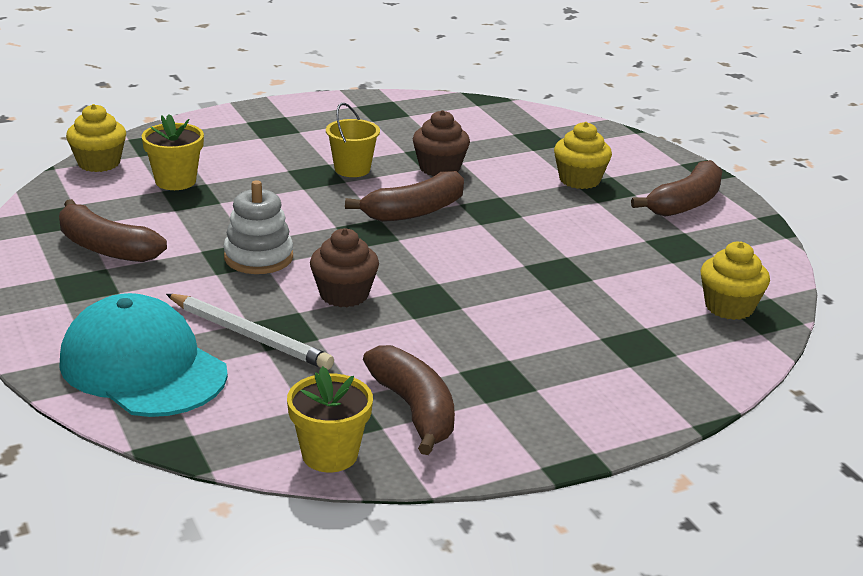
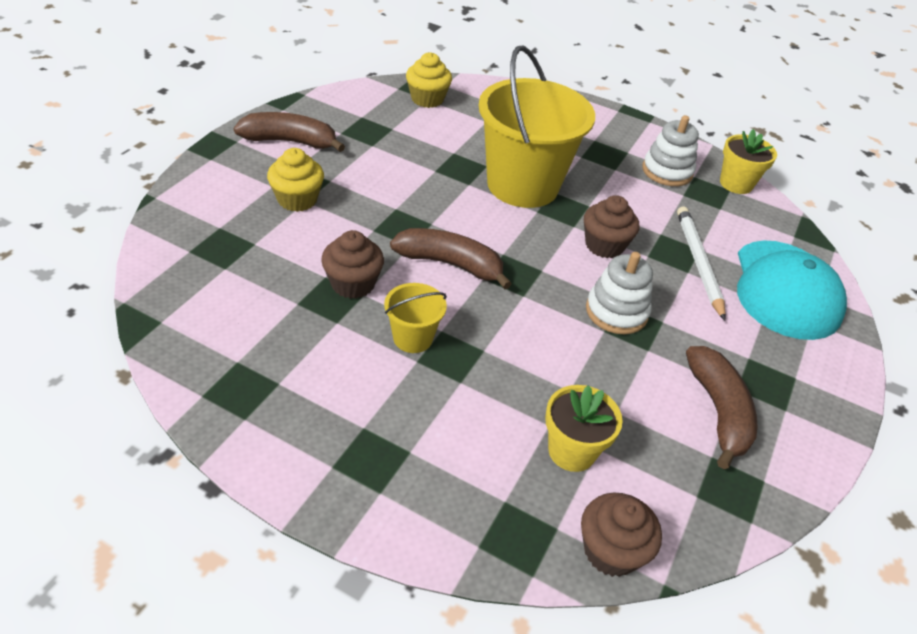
camera: 130 degrees left, 15 degrees up
(99, 163) = (611, 551): yellow cupcake -> brown cupcake
(415, 410) = (667, 171): brown banana -> white stacking toy
(491, 294) = (522, 185): none -> yellow bucket

